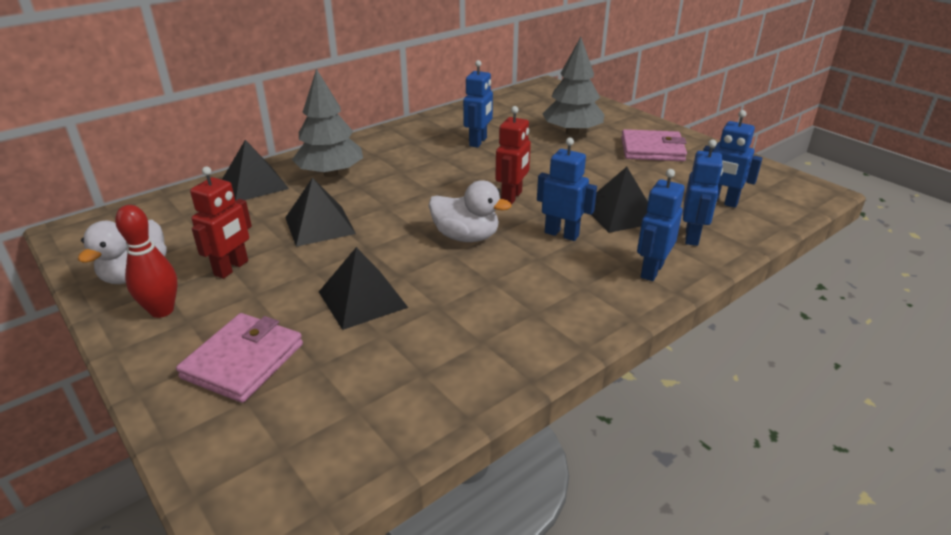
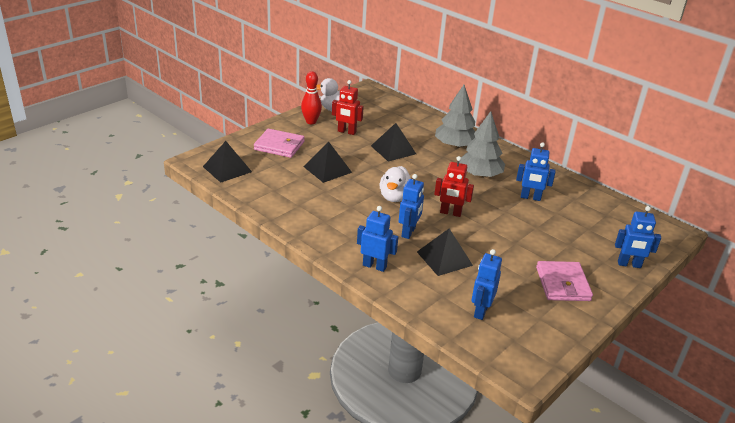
camera: 80 degrees right, 0 degrees up
(254, 184) = (431, 124): black pyramid -> black pyramid (227, 169)
(572, 132) = (574, 242): grey tree -> grey tree (479, 175)
(692, 236) = (422, 289): blue robot -> blue robot (629, 264)

